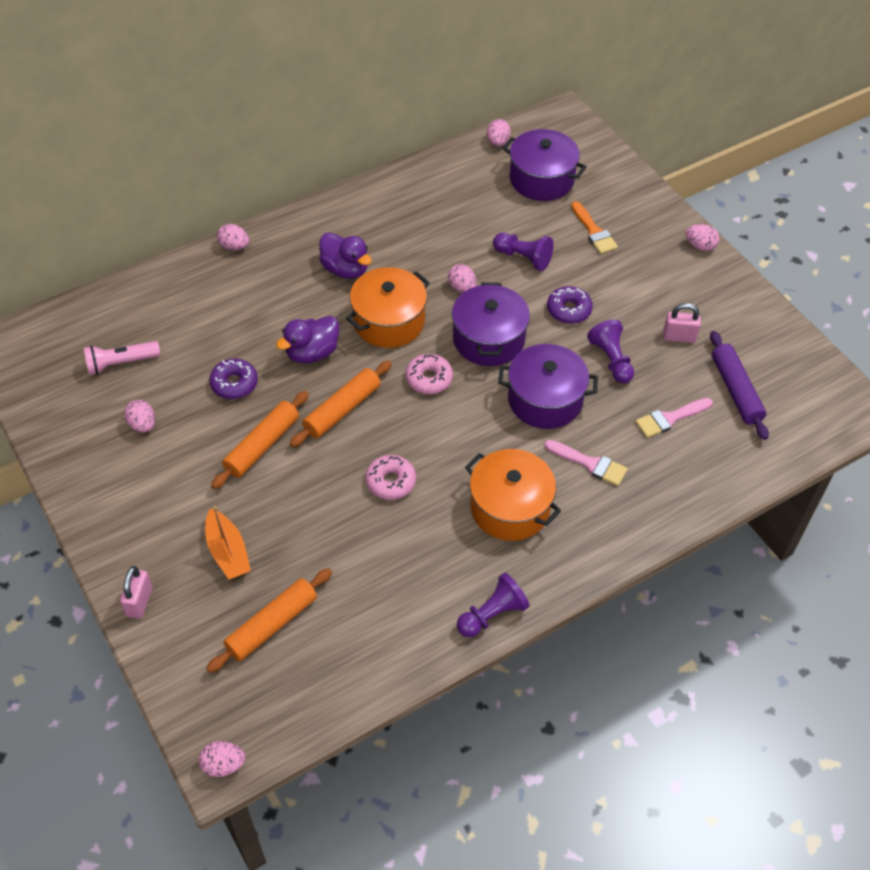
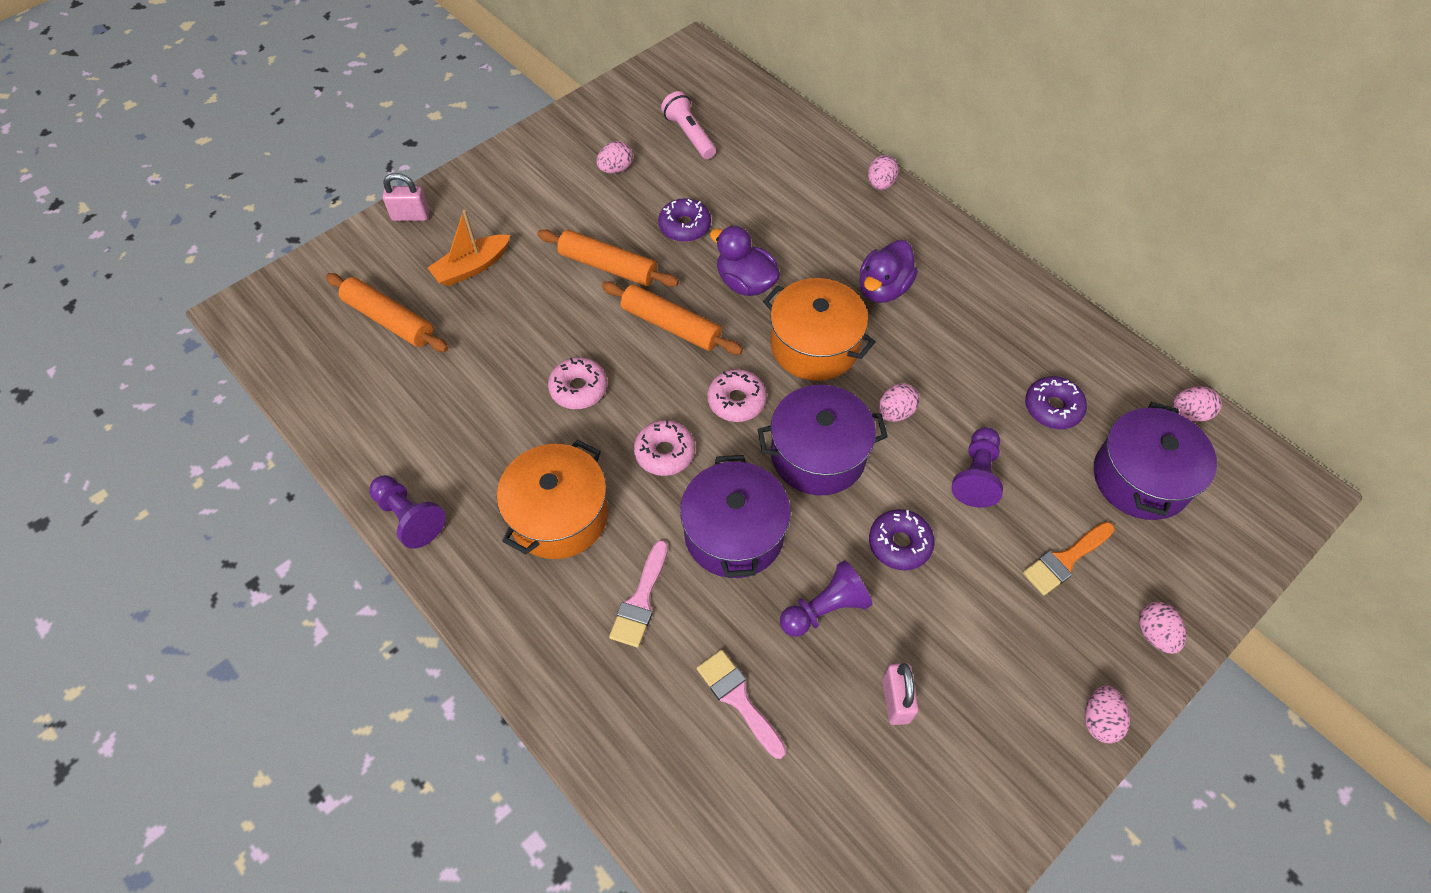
camera: 80 degrees right, 5 degrees up
(223, 765) = (239, 315): pink egg -> pink egg (1154, 634)
(467, 431) = (664, 453): none -> pink donut
(478, 205) = (1052, 408): none -> purple donut
(735, 390) = (814, 794): purple rolling pin -> none

